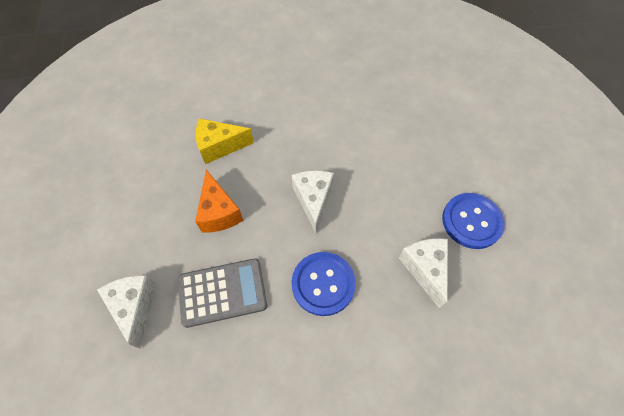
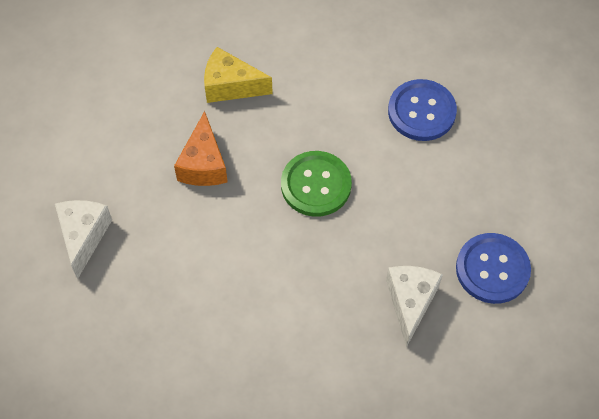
camera: 20 degrees right, 0 degrees up
(222, 292) = (178, 252): grey calculator -> none
(313, 200) = (316, 185): white cheese -> green button
(323, 284) = (289, 280): blue button -> blue button (421, 111)

